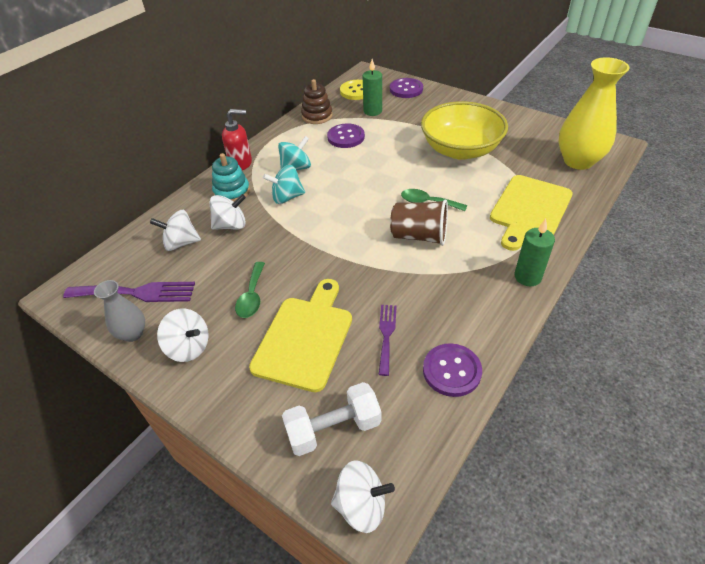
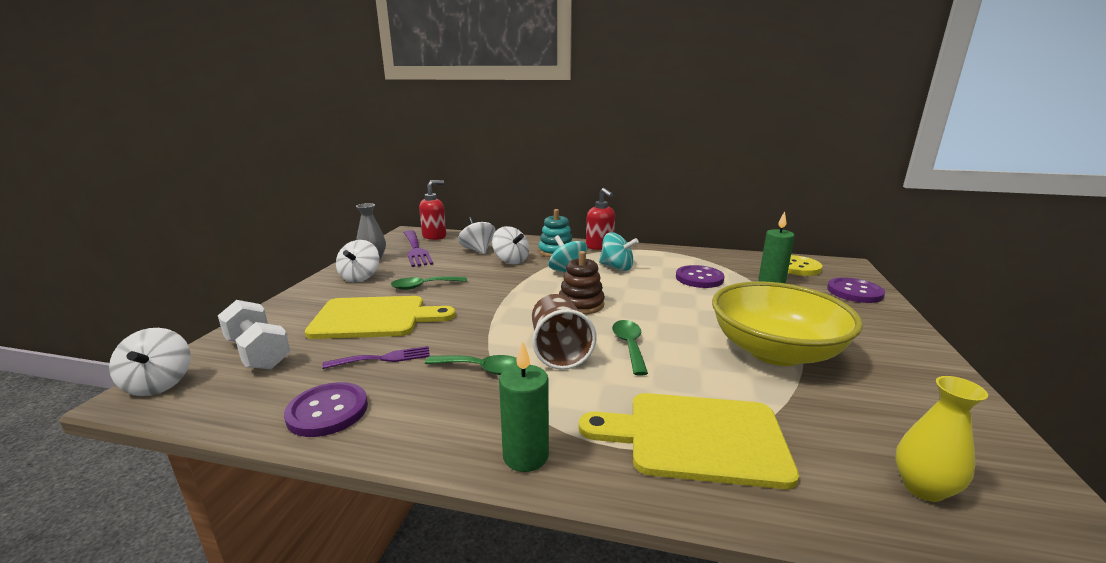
camera: 65 degrees right, 25 degrees down
(101, 271) = (434, 236): none -> red soap dispenser
(317, 116) = (717, 259): brown stacking toy -> brown stacking toy (581, 304)
(427, 279) = (482, 369): none -> green spoon
(578, 161) = (923, 488): yellow vase -> yellow vase, size x0.53

